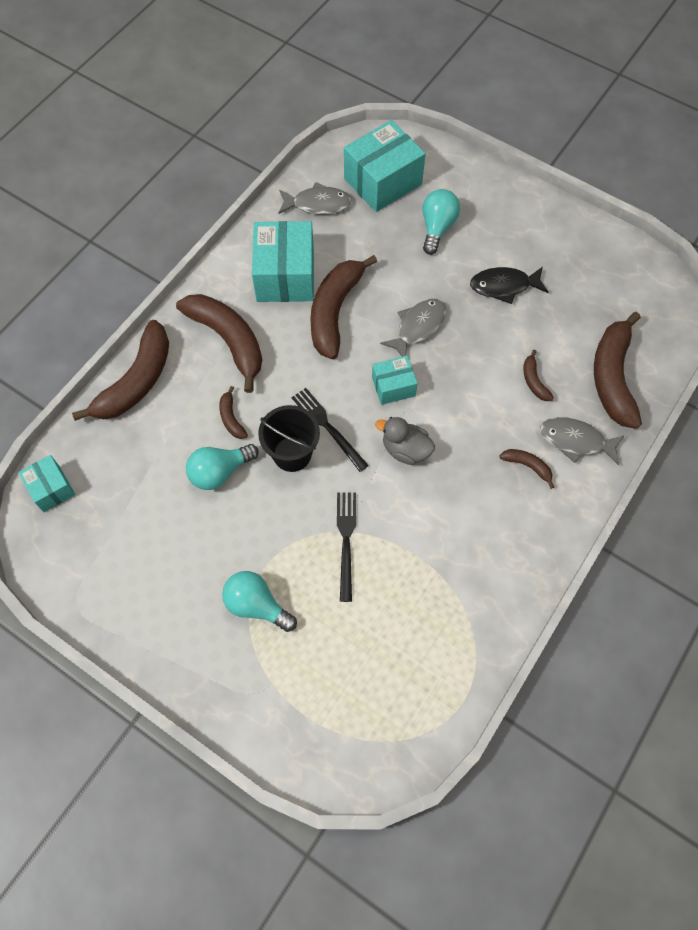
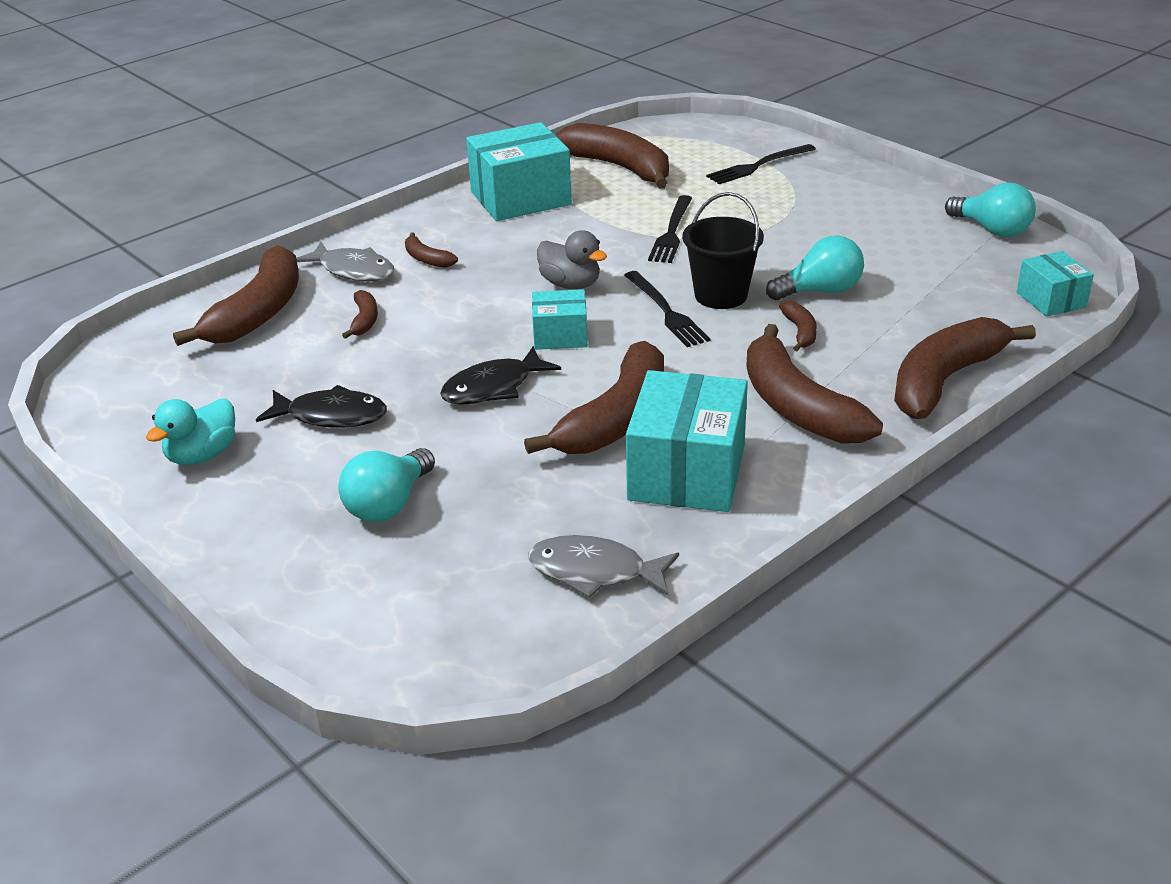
camera: 165 degrees left, 30 degrees down
(257, 605) = (784, 205): turquoise light bulb -> turquoise light bulb (992, 230)
(288, 684) = (758, 165): none -> black fork
(382, 181) = (449, 593): turquoise box -> turquoise box (520, 198)
(418, 327) = (493, 387): grey fish -> black fish
(420, 657) = (619, 167): none -> brown banana
(558, 244) = (202, 455): none -> turquoise duck

